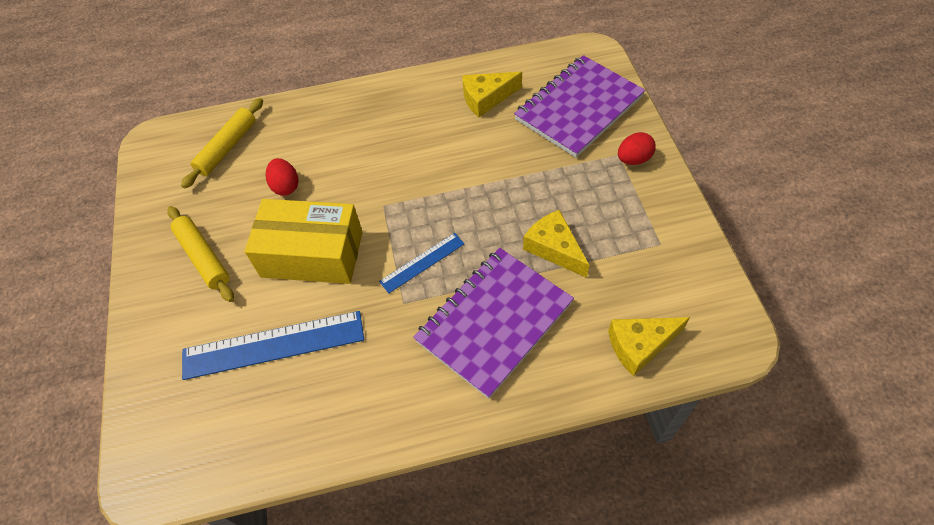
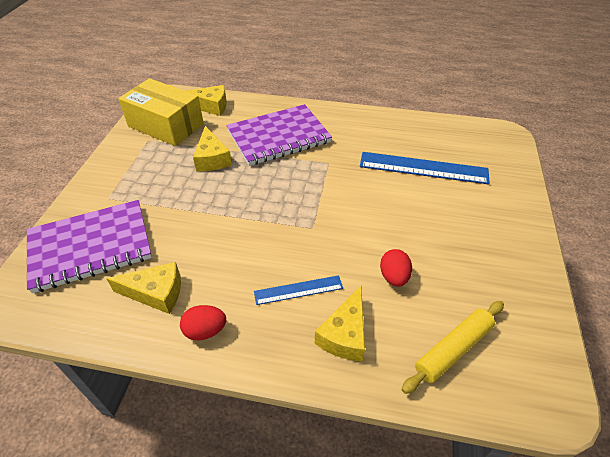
camera: 160 degrees left, 10 degrees down
(203, 257) = (476, 240): yellow rolling pin -> none
(312, 254) = (383, 211): yellow box -> yellow box (166, 125)
(316, 127) = (345, 334): none -> yellow cheese
(422, 262) = (303, 179): blue ruler -> blue ruler (298, 290)
(633, 159) = (102, 191): red egg -> red egg (205, 331)

